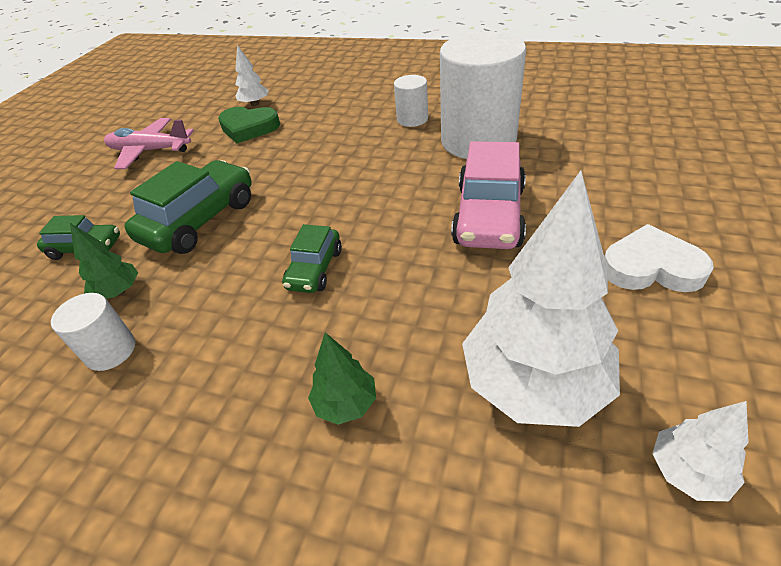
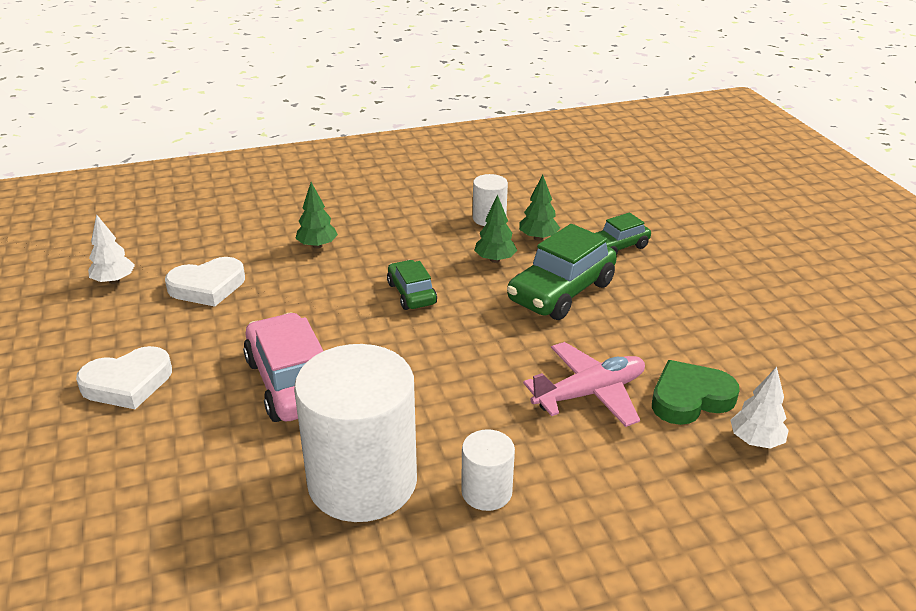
camera: 140 degrees right, 10 degrees down
(150, 151) = (746, 330): pink plane -> pink plane (589, 393)
(195, 280) = (495, 260): none -> green tree
(200, 220) = (561, 292): green car -> green car turned 45 degrees clockwise
(534, 384) = (207, 286): white tree -> white heart

